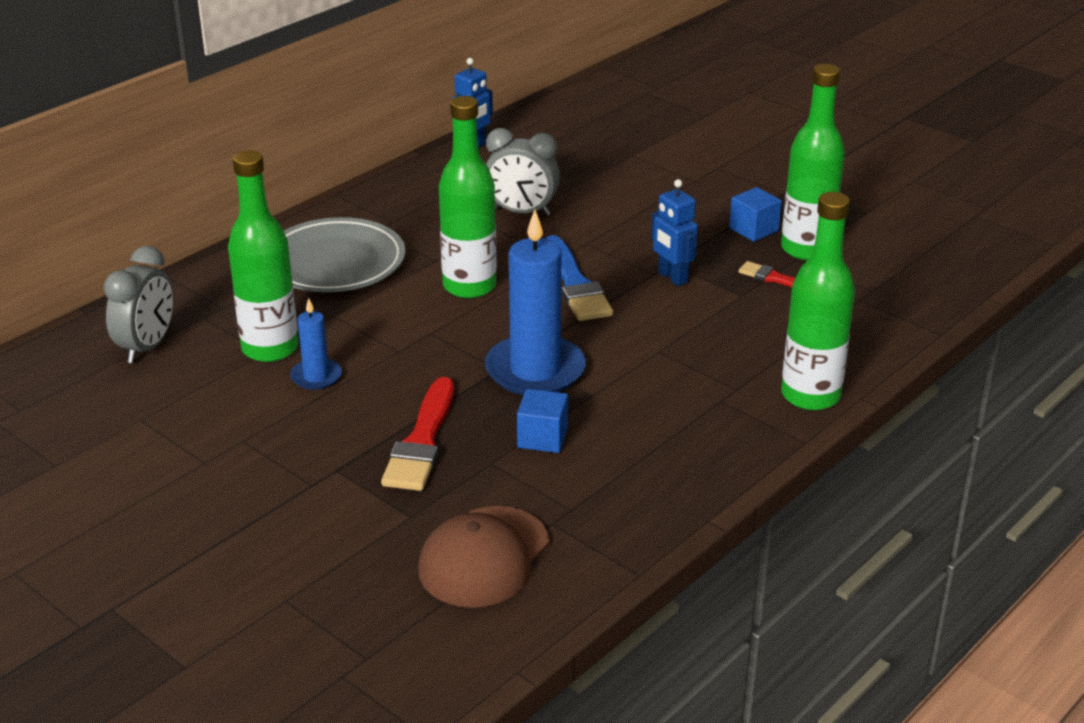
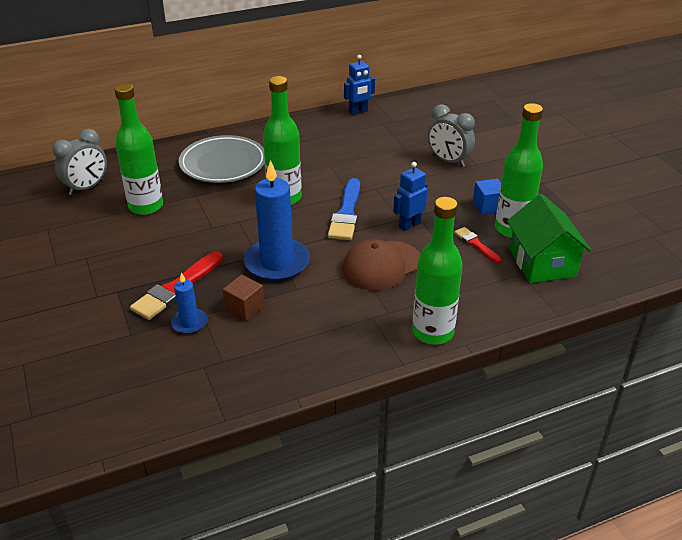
camera: 25 degrees right, 5 degrees up
(316, 376) = (155, 230): blue candle -> blue candle (189, 323)
(484, 557) = (147, 375): brown cap -> brown cap (381, 266)
(522, 212) = (353, 159): grey clock -> grey clock (448, 161)
(542, 438) = (244, 308): blue cube -> brown cube
(672, 277) = (409, 225): blue robot -> blue robot turned 60 degrees clockwise
(874, 280) = (542, 263): none -> green house

